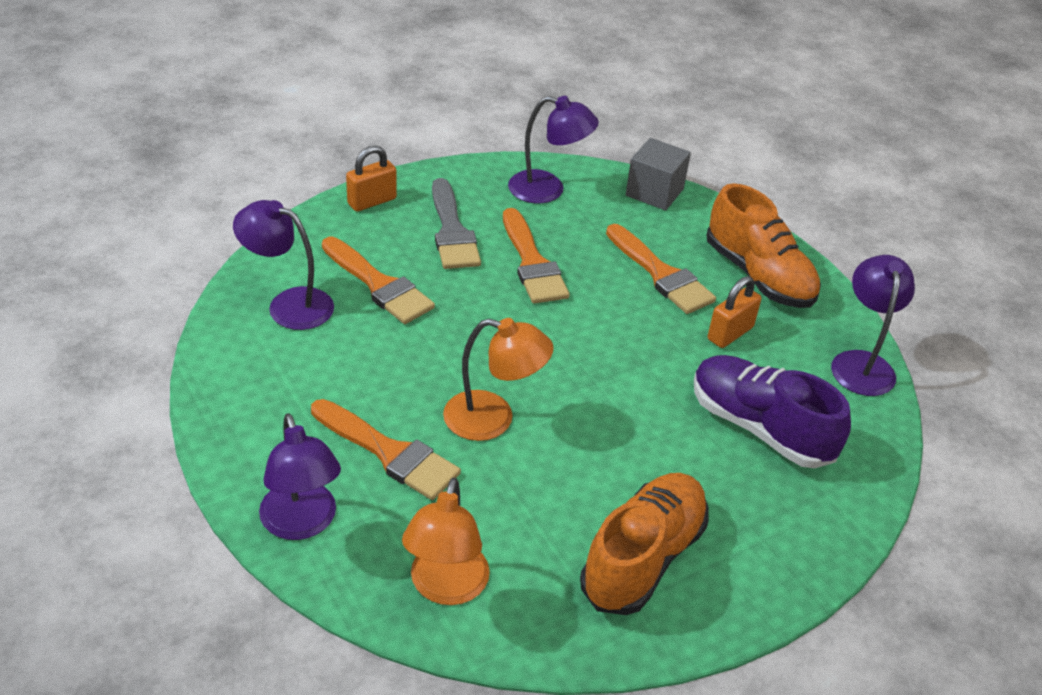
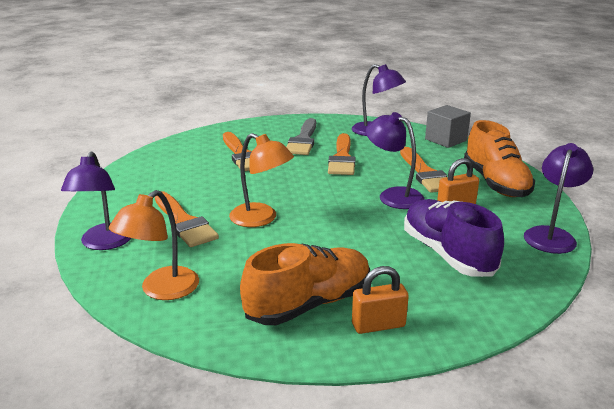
camera: 25 degrees right, 15 degrees down
(289, 304) = (184, 155): purple lamp -> purple lamp (393, 195)
(372, 201) = (266, 124): orange padlock -> orange padlock (378, 325)

